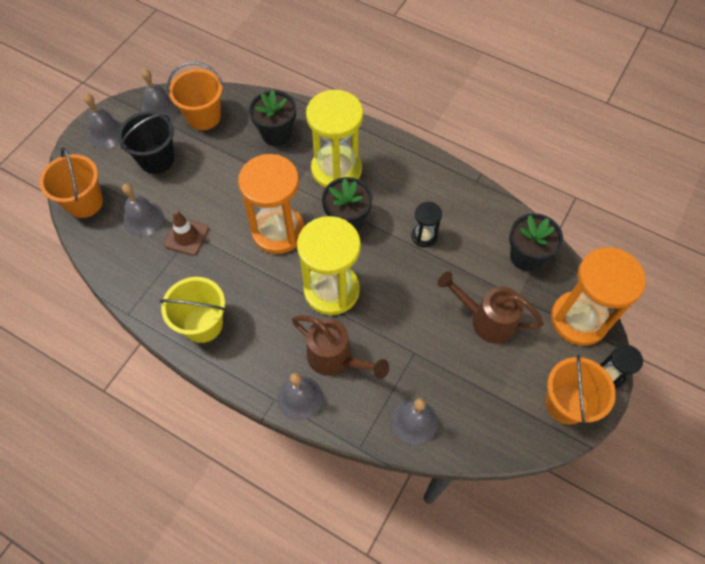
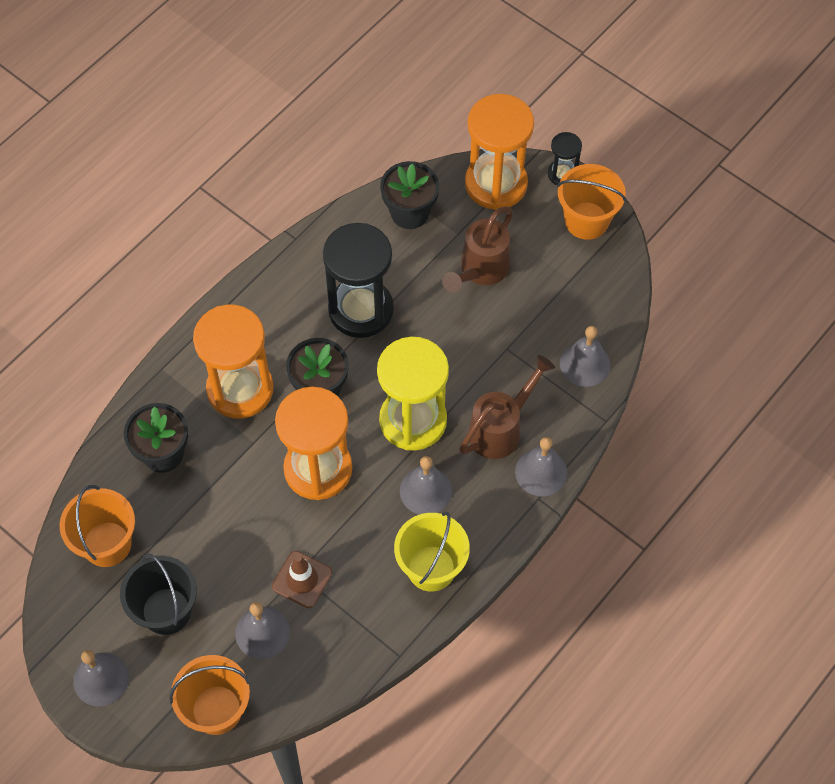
camera: 80 degrees left, 0 degrees up
(159, 109) = (76, 603): grey bell -> grey bell (425, 490)
(336, 169) = (240, 389): yellow hourglass -> orange hourglass
(424, 236) = (361, 310): black hourglass -> black hourglass, size x2.08

